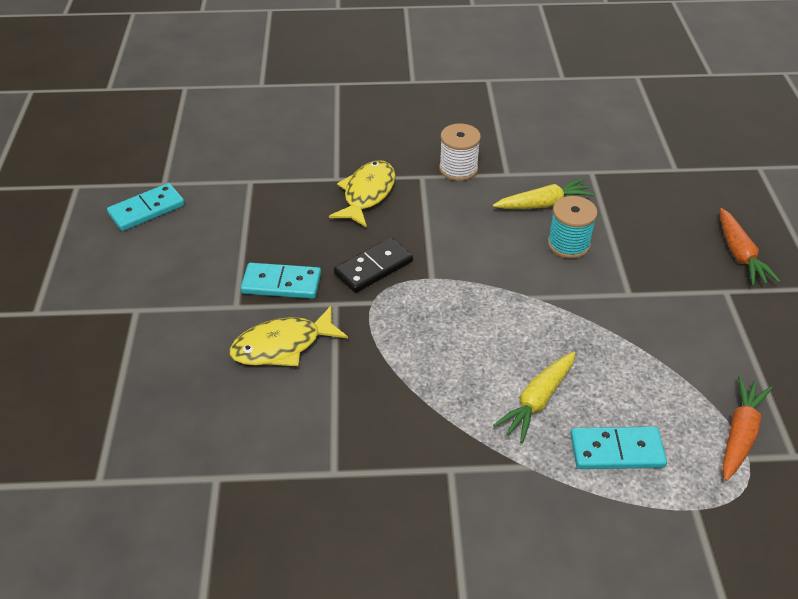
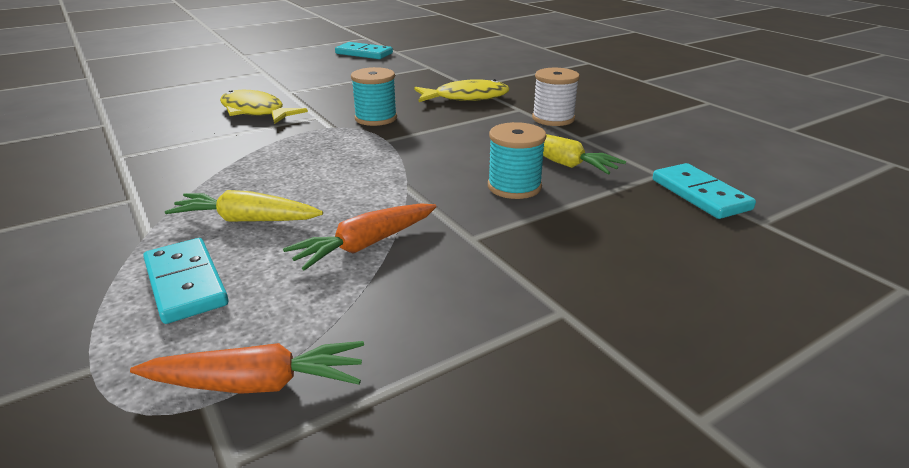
camera: 60 degrees right, 15 degrees down
(281, 284) = (325, 97): turquoise domino -> turquoise domino (700, 194)
(373, 267) = (376, 118): black domino -> turquoise spool
(739, 255) = (661, 308): orange carrot -> orange carrot (365, 245)

